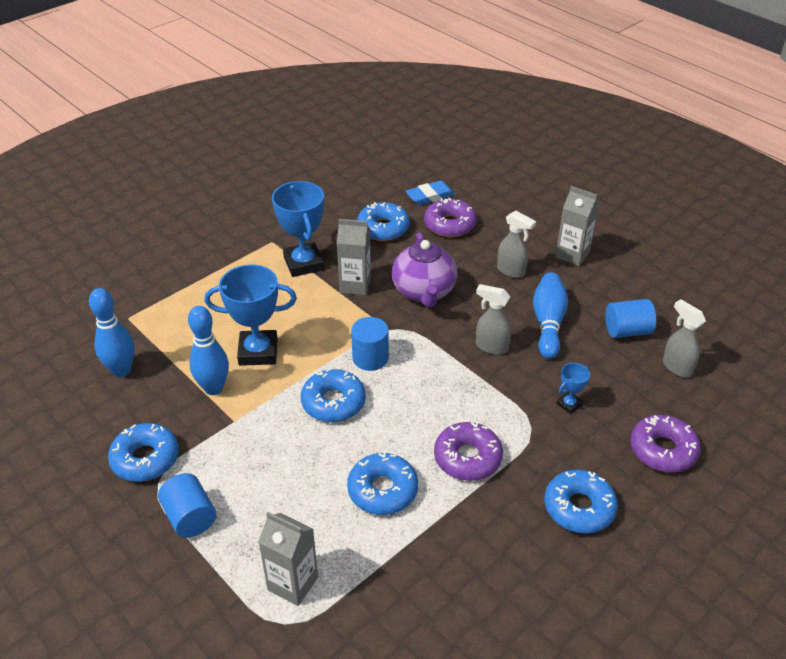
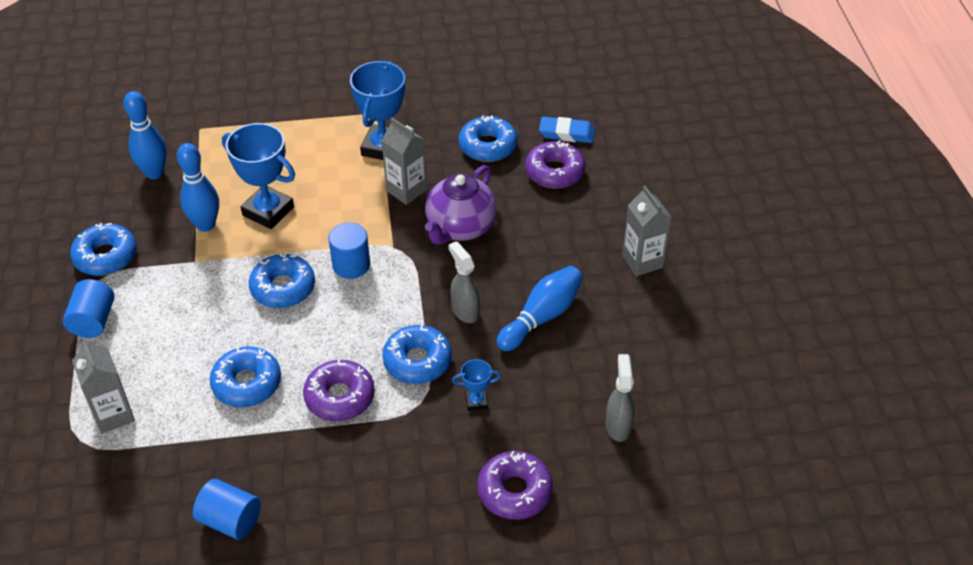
camera: 35 degrees right, 5 degrees up
(511, 271) = (563, 248): grey spray bottle -> none
(579, 508) = (385, 494): blue donut -> blue donut (417, 361)
(627, 331) = (610, 365): blue cylinder -> blue cylinder (230, 520)

